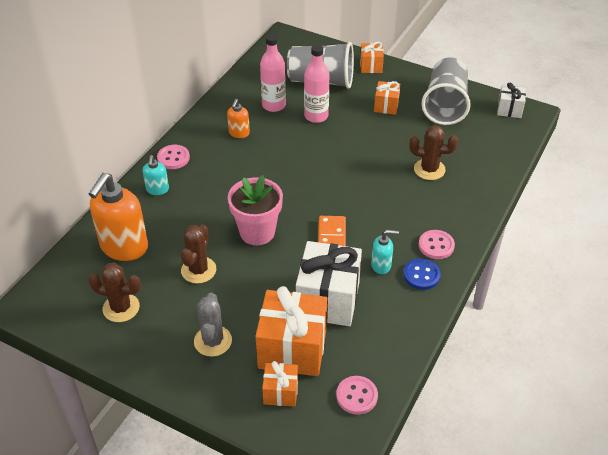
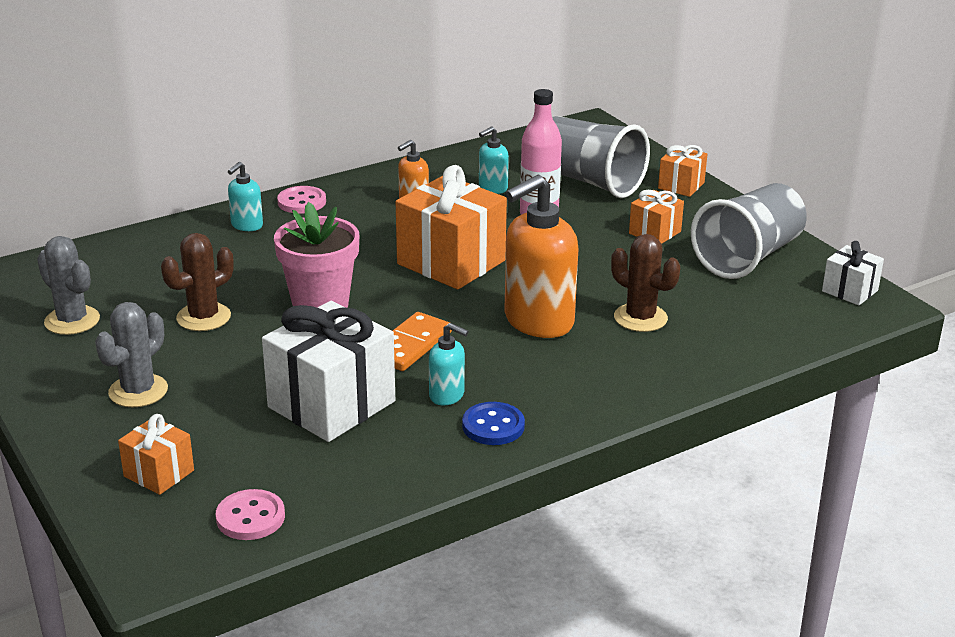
camera: 30 degrees right, 15 degrees down
(121, 308) = (72, 321): brown cactus -> grey cactus
(124, 247) = (143, 266): orange soap dispenser -> orange soap dispenser (538, 321)
(273, 105) = (492, 188): pink bottle -> turquoise soap dispenser
(292, 349) = (226, 436): orange gift -> orange gift (451, 262)
(436, 245) = (553, 402): pink button -> none

